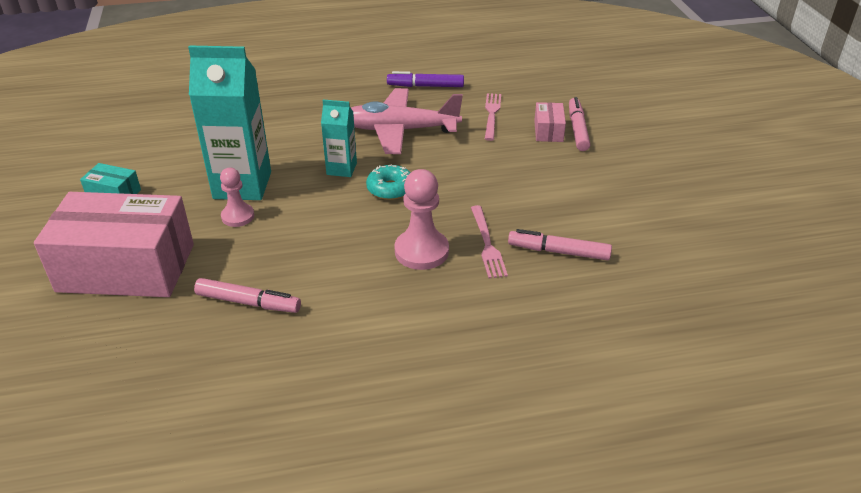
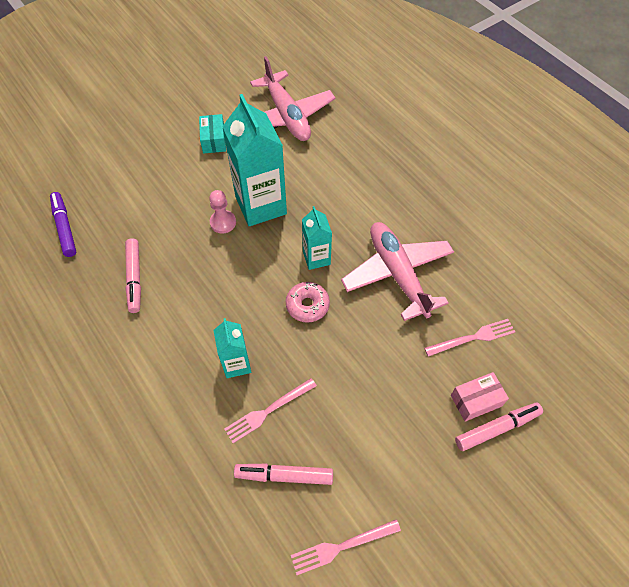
camera: 65 degrees right, 20 degrees up
(126, 268) = (142, 192): pink box -> none
(143, 137) = (287, 116): none -> pink plane
(390, 189) = (307, 305): turquoise donut -> pink donut
(421, 251) = (236, 364): pink pawn -> turquoise carton
(425, 86) = (485, 261): purple marker -> purple marker (65, 227)
(558, 251) = (284, 475): pink marker -> pink marker turned 75 degrees counterclockwise
(640, 236) = (341, 546): none -> pink fork

